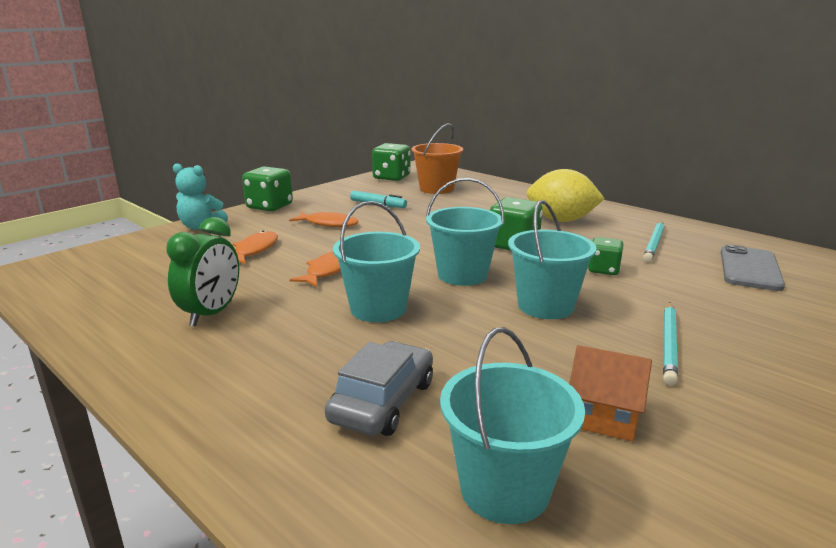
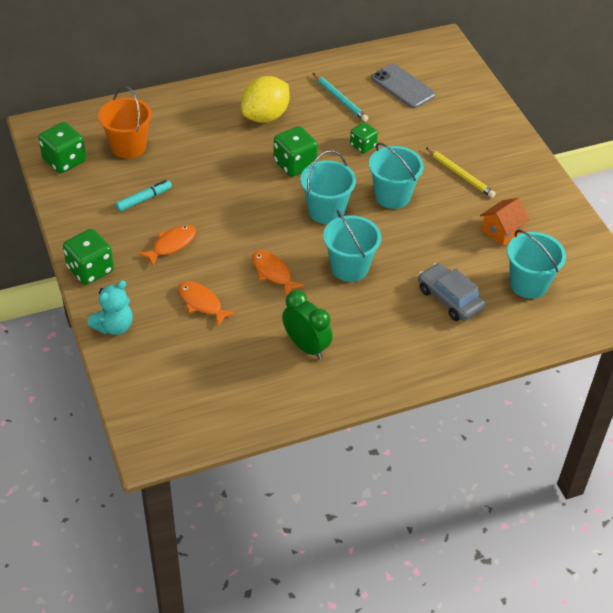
camera: 65 degrees left, 25 degrees up
(669, 344) = (460, 174): turquoise pencil -> yellow pencil

